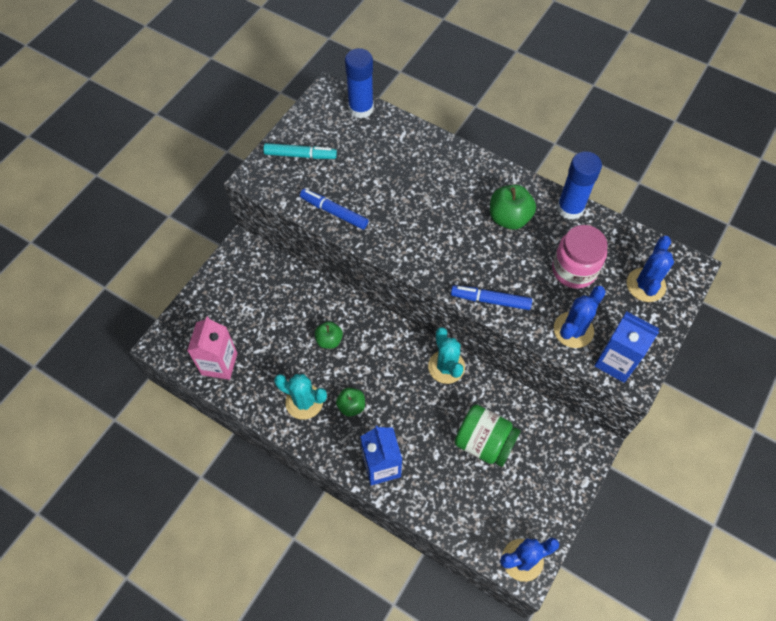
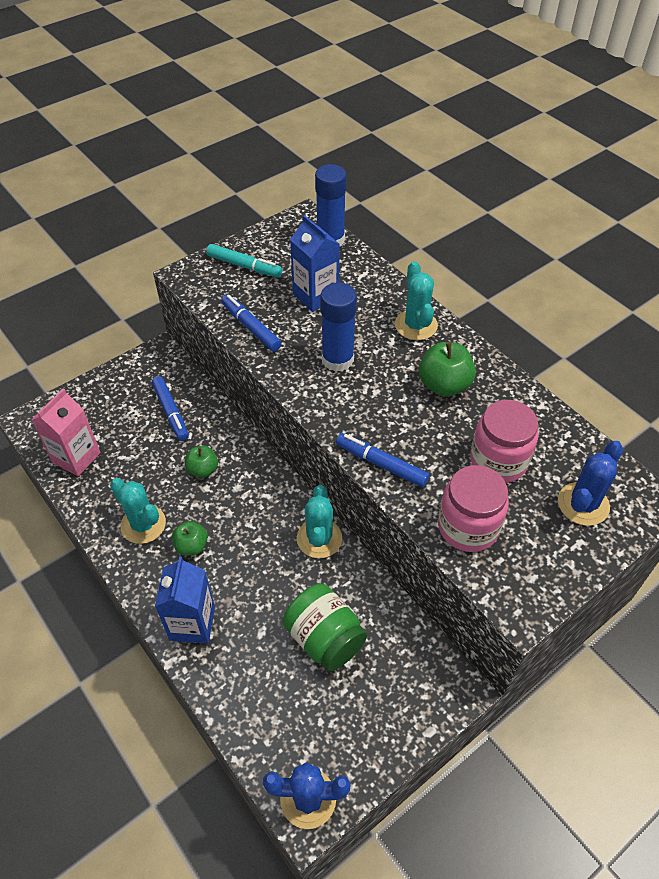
camera: 20 degrees right, 10 degrees down
(278, 298) = (171, 412): none -> blue marker
(465, 170) = (416, 325): none -> turquoise cactus
(570, 208) = (522, 395): blue glue stick -> blue glue stick (337, 359)
(573, 330) = (468, 527): blue cactus -> pink jar
(616, 361) = (507, 580): blue carton -> blue carton (315, 296)

